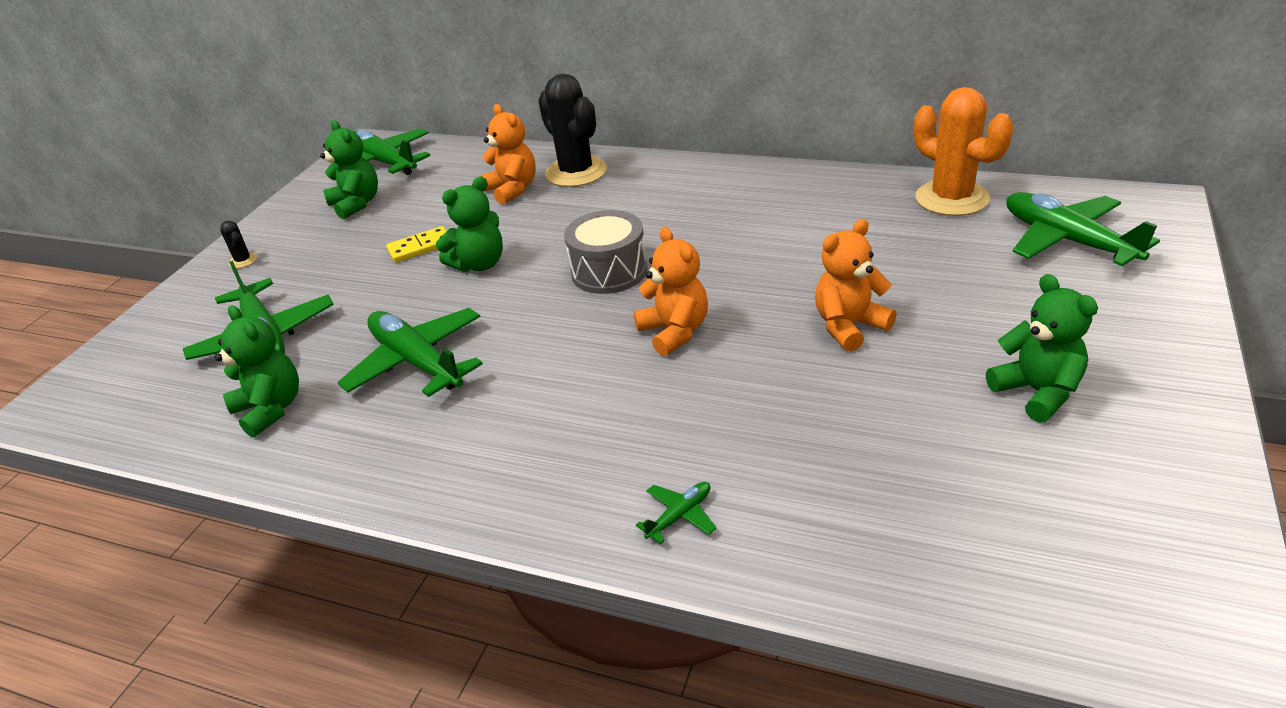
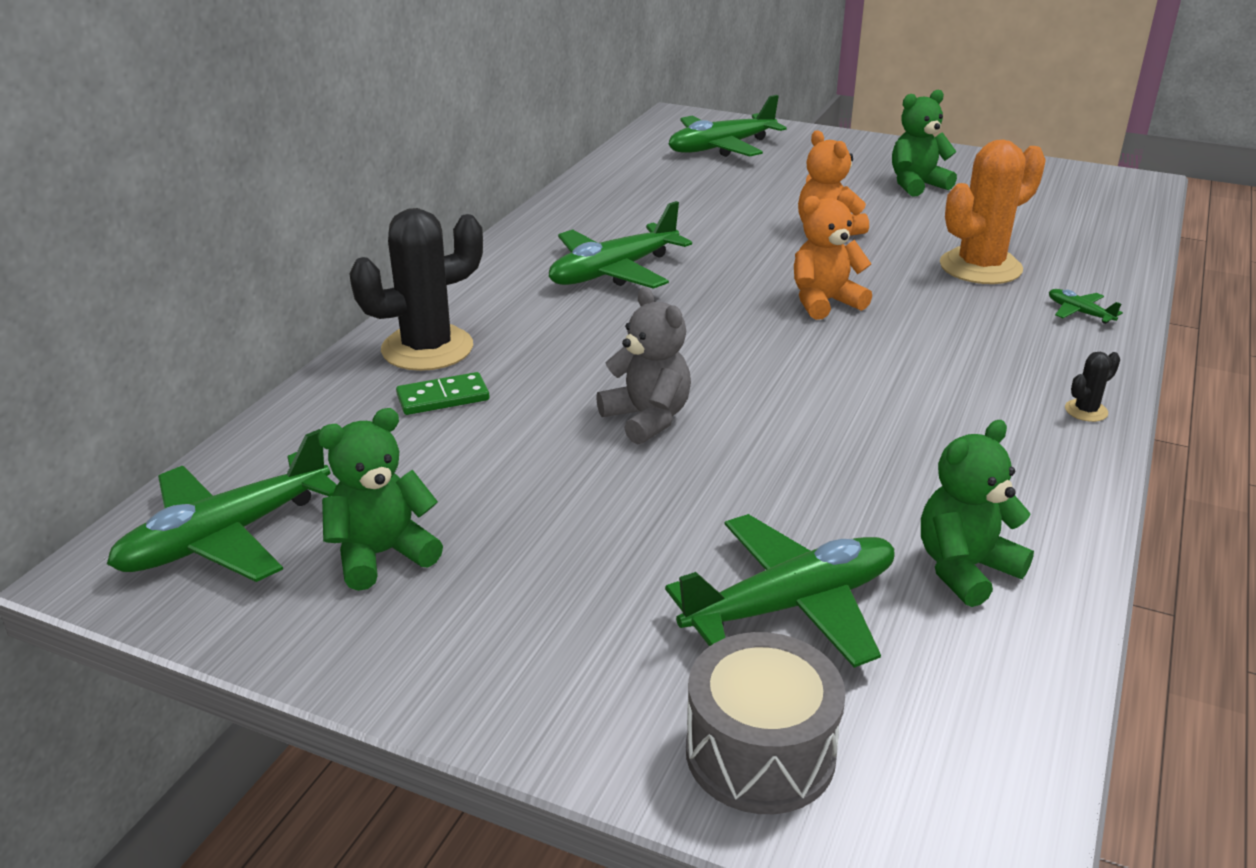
camera: 90 degrees left, 5 degrees down
(243, 261) = (528, 680): black cactus -> black cactus (1086, 411)
(416, 362) = (865, 455): green plane -> green plane (613, 272)
(420, 247) = (576, 472): yellow domino -> none
(479, 264) = (647, 418): green teddy bear -> grey teddy bear
(512, 189) = (443, 397): orange teddy bear -> green domino
(609, 271) = (698, 332): grey drum -> grey drum (760, 753)
(952, 198) = (631, 172): orange cactus -> orange cactus (980, 267)

